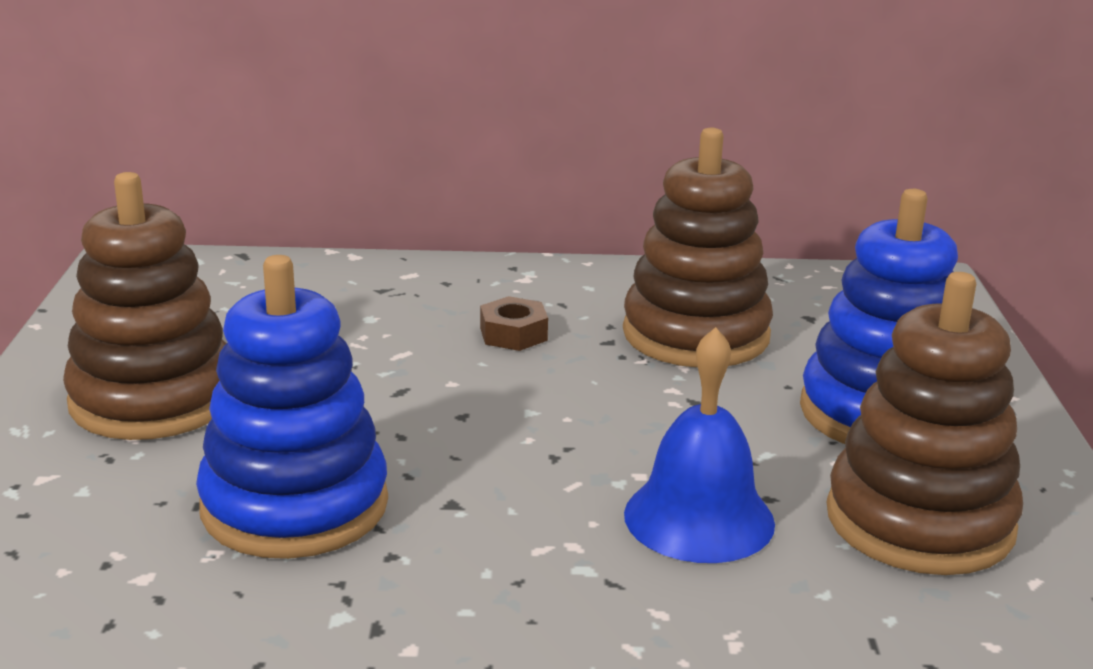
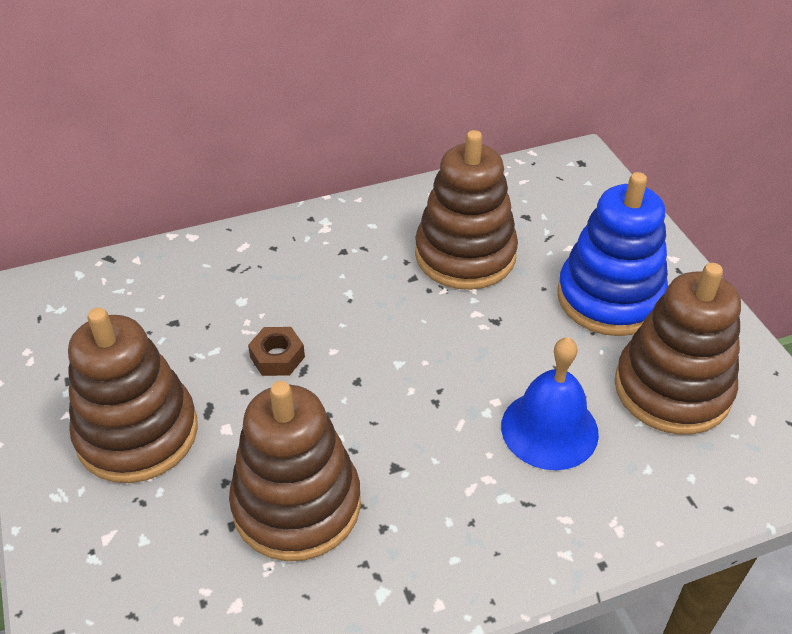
camera: 20 degrees left, 20 degrees up
(295, 506) = (297, 504): blue stacking toy -> brown stacking toy
(513, 334) = (348, 289): brown nut -> brown nut (277, 357)

